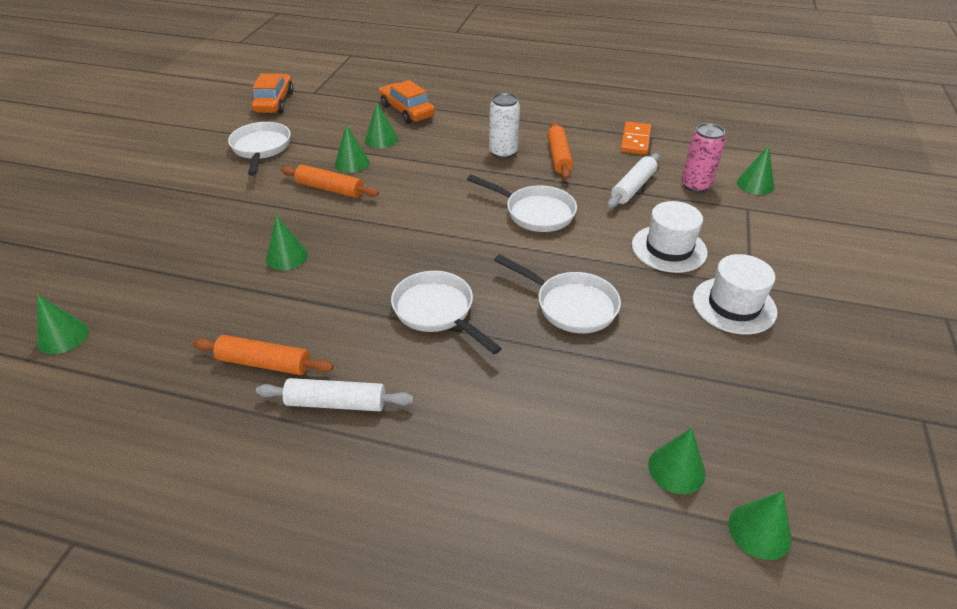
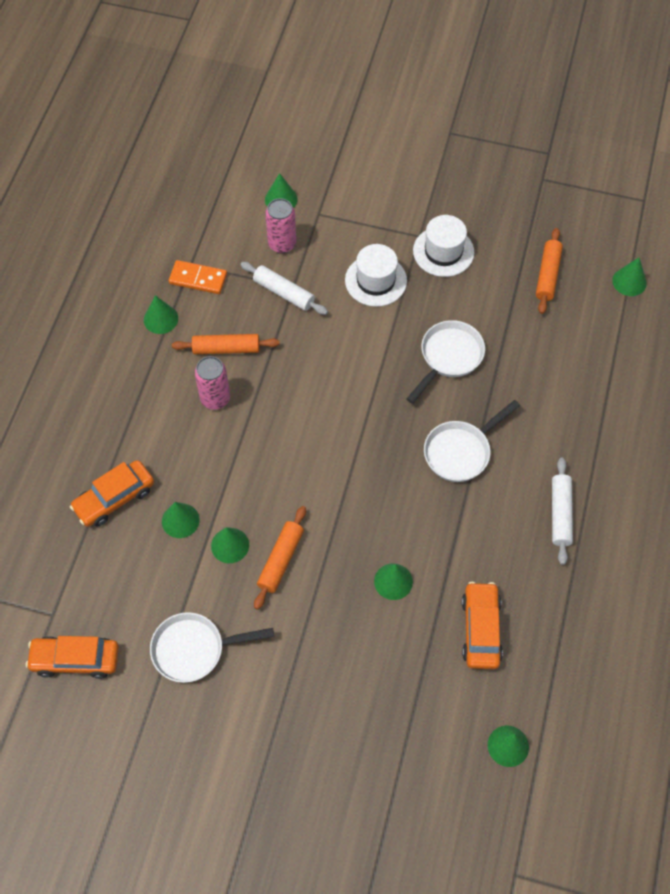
camera: 90 degrees left, 20 degrees up
(207, 320) = (481, 629): none -> orange car
(264, 363) = (526, 572): orange rolling pin -> orange rolling pin (548, 275)
(503, 152) = (215, 398): white can -> pink can
(535, 212) = (324, 375): white pan -> none
(676, 469) = (593, 314): green cone -> green cone (161, 319)

